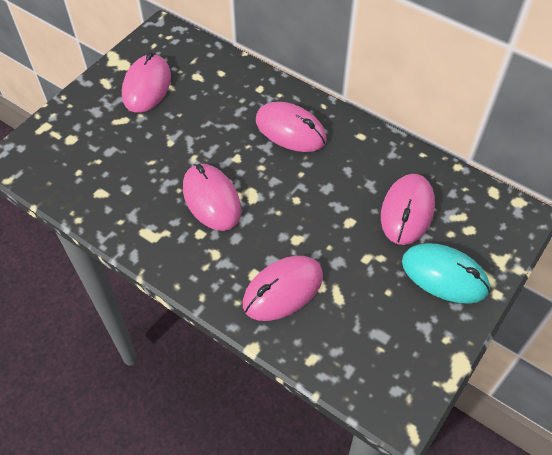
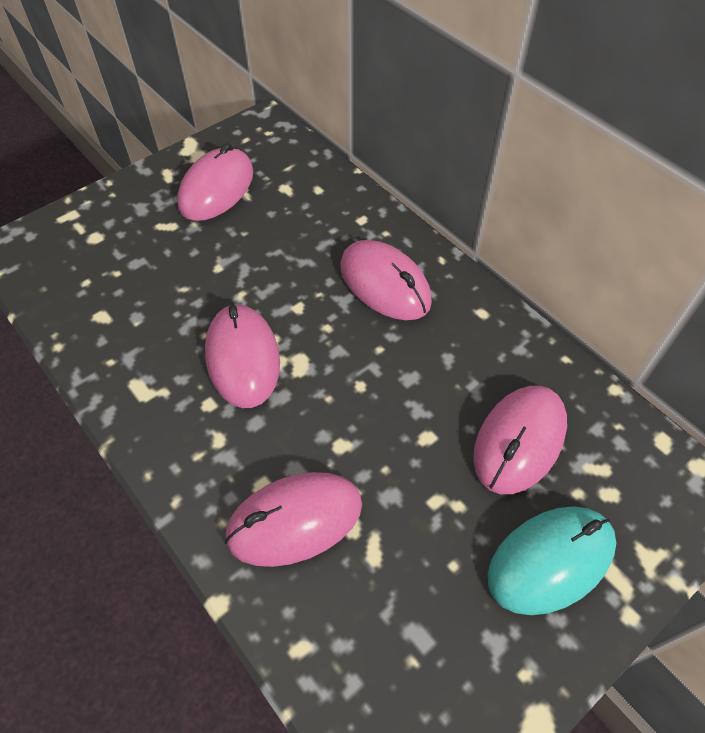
camera: 15 degrees right, 0 degrees up
(444, 275) = (550, 560): turquoise mouse -> turquoise mouse turned 75 degrees counterclockwise

